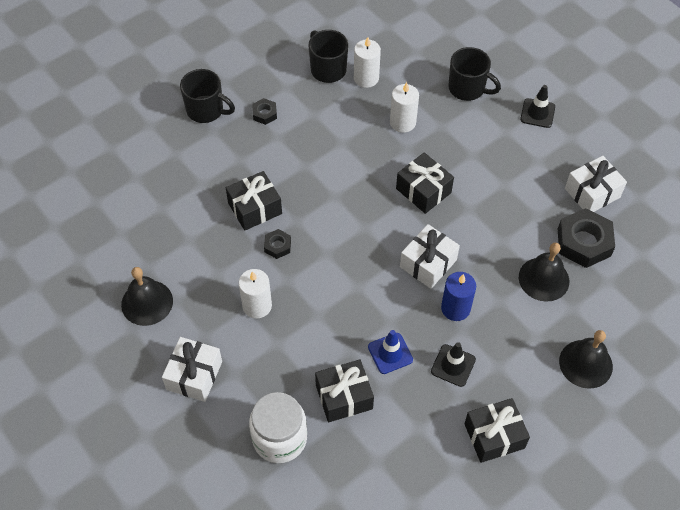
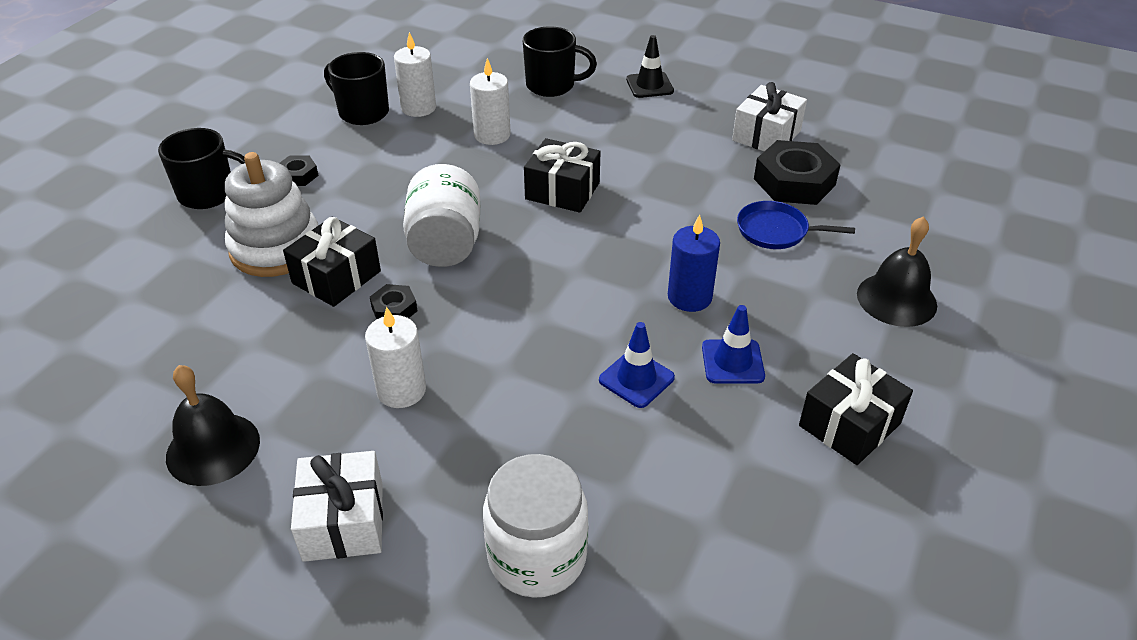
camera: 25 degrees left, 15 degrees down
(229, 171) = (276, 248): none -> white stacking toy
(329, 207) = (445, 244): none -> white jar
(344, 397) = (604, 458): black gift -> none
(428, 263) = (619, 261): white gift -> none
(453, 365) = (732, 362): black traffic cone -> blue traffic cone
(543, 279) = (776, 231): black bell -> blue pan

